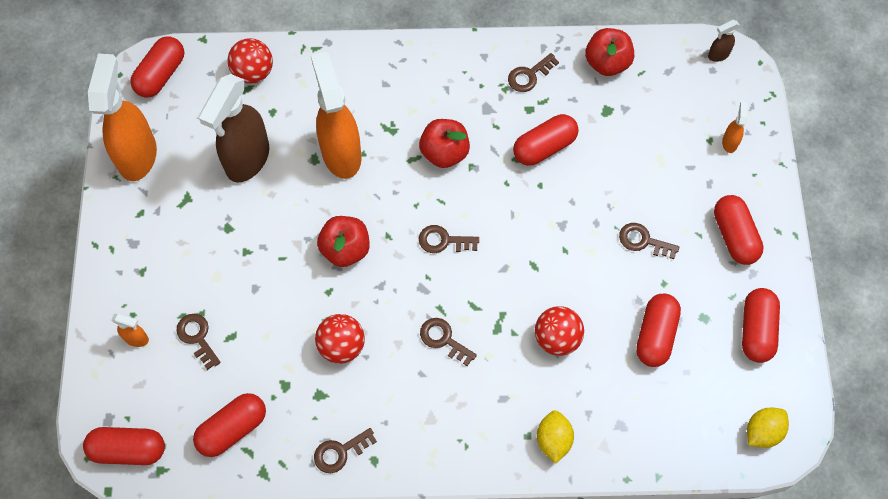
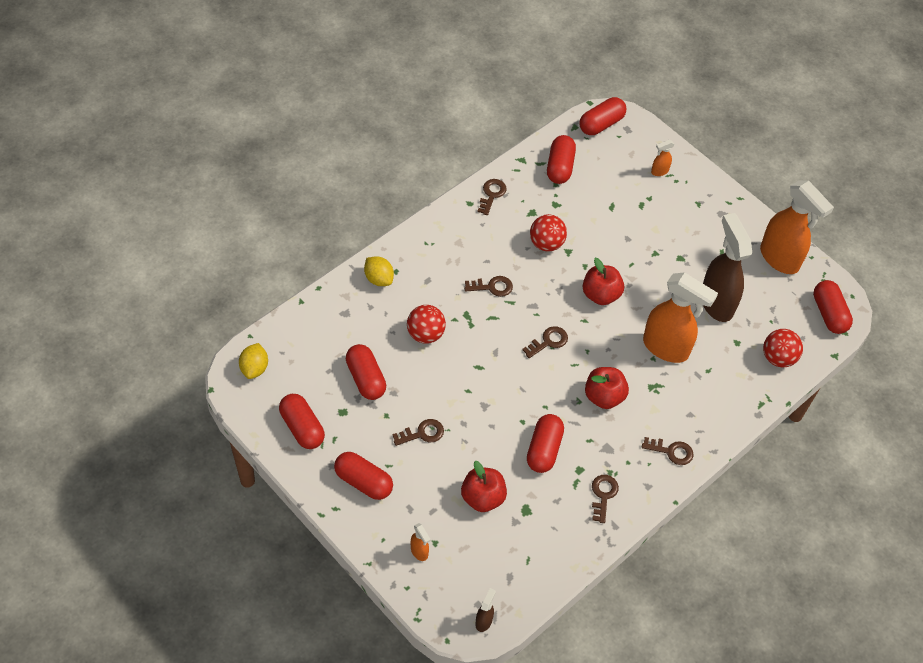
camera: 135 degrees right, 10 degrees down
(197, 337) = (629, 194): brown key -> brown key (671, 451)
(607, 63) = (559, 548): red apple -> red apple (482, 498)

